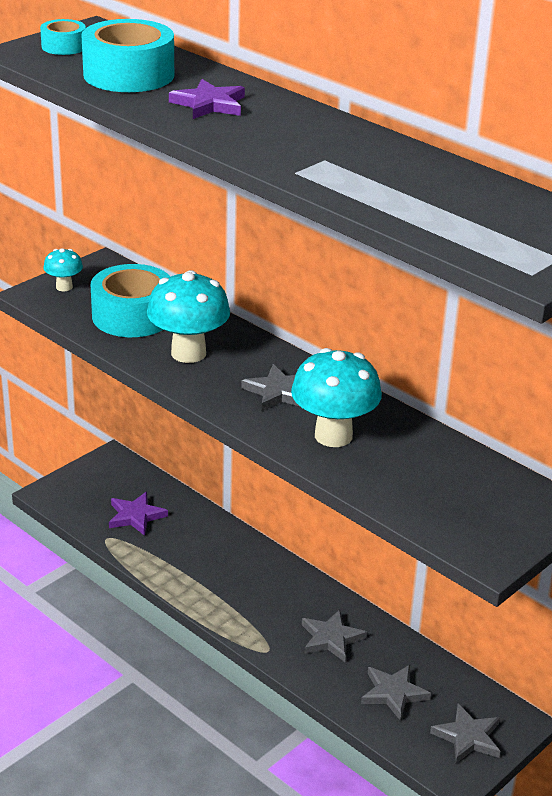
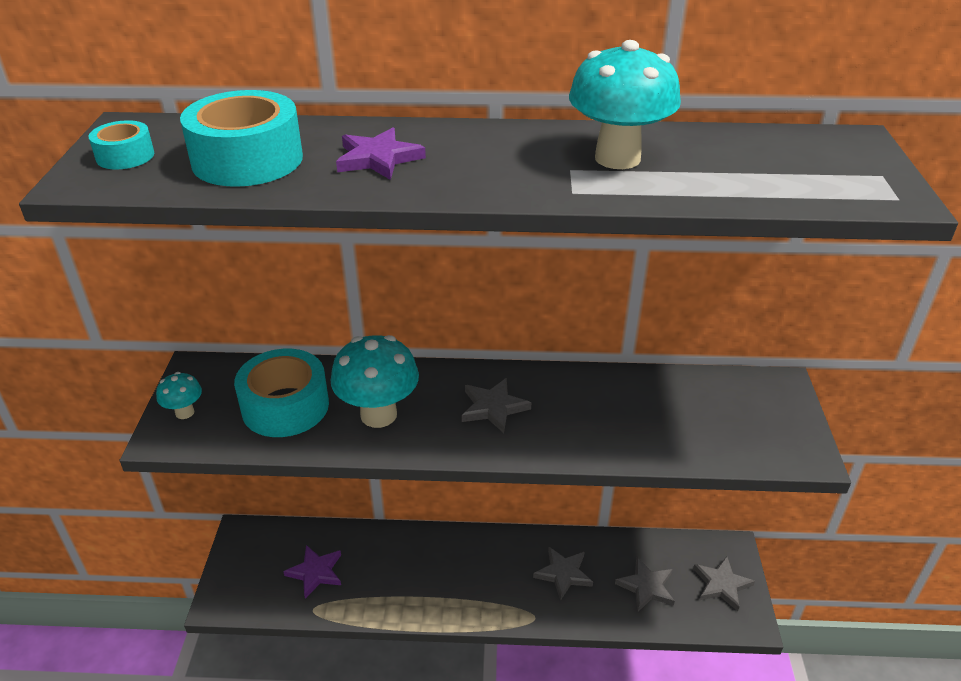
camera: 40 degrees left, 5 degrees up
(333, 436) = (581, 422): turquoise mushroom -> turquoise mushroom (617, 158)

